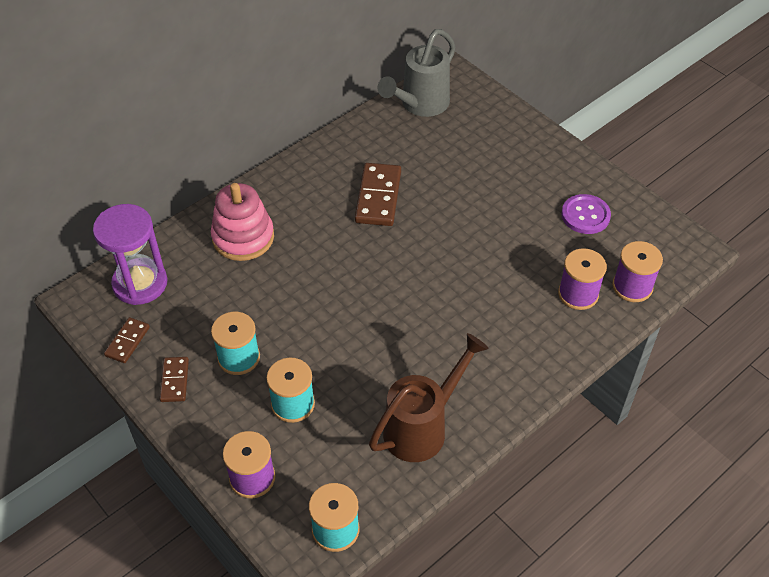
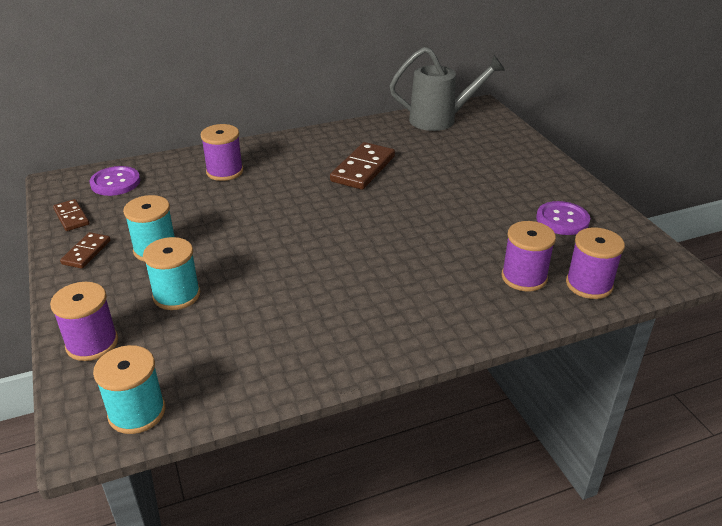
camera: 20 degrees right, 15 degrees down
(127, 341) = (71, 217): brown domino -> brown domino turned 75 degrees counterclockwise
(140, 283) = (115, 182): purple hourglass -> purple button
(243, 237) = (224, 171): pink stacking toy -> purple spool
(420, 105) = (440, 120): grey watering can -> grey watering can turned 150 degrees counterclockwise
(422, 427) = (290, 347): brown watering can -> none

